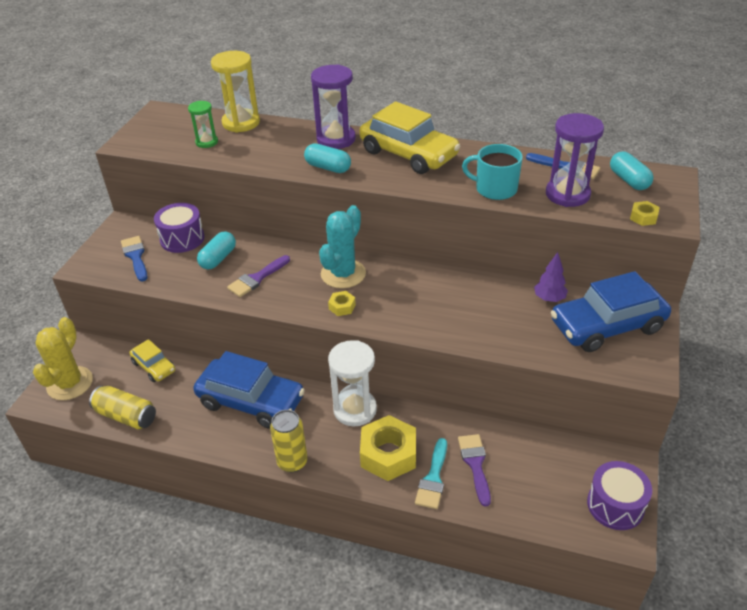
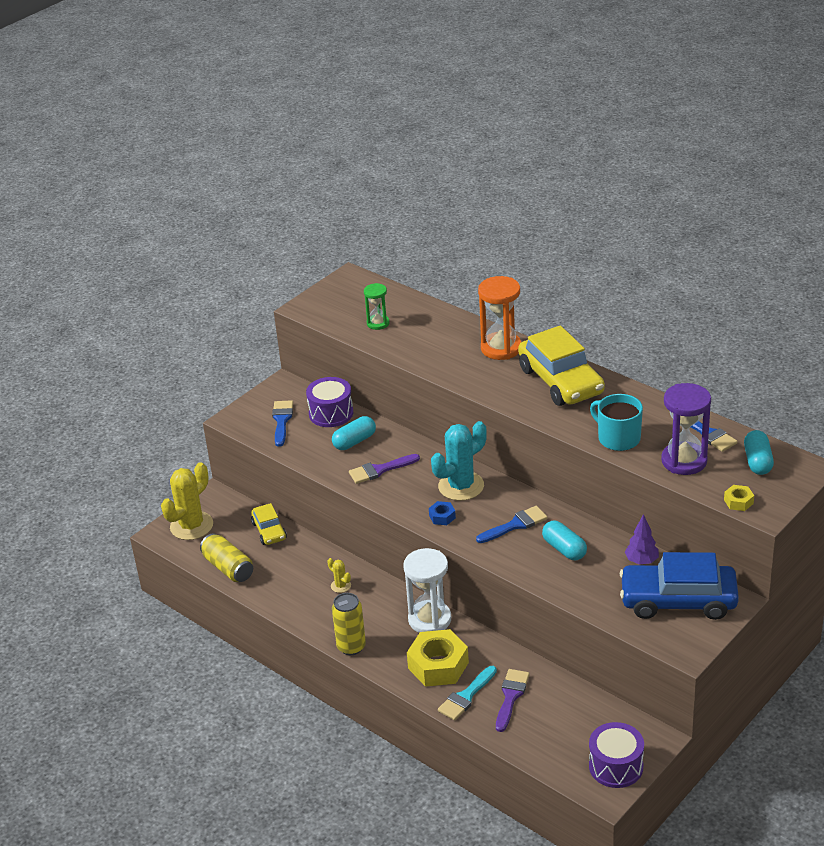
camera: 25 degrees right, 5 degrees down
(241, 123) = (421, 308): yellow hourglass -> none
(251, 401) = (341, 586): blue car -> yellow cactus
(328, 167) = (475, 378): turquoise capsule -> turquoise capsule (564, 549)
(336, 139) = (501, 348): purple hourglass -> orange hourglass
(342, 307) = (442, 517): yellow nut -> blue nut
(415, 296) = (515, 525): none -> blue brush

